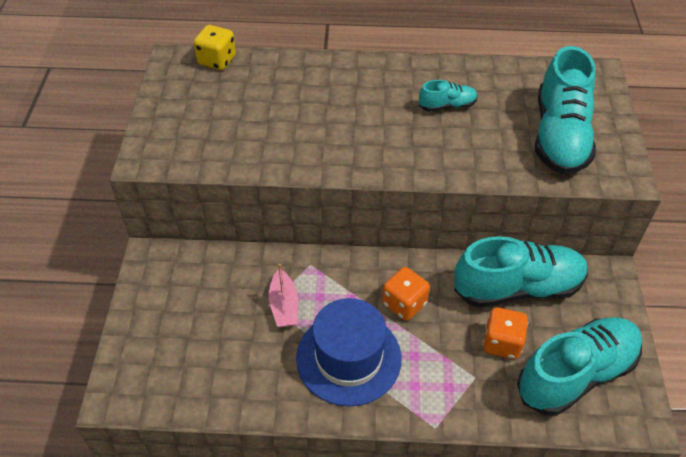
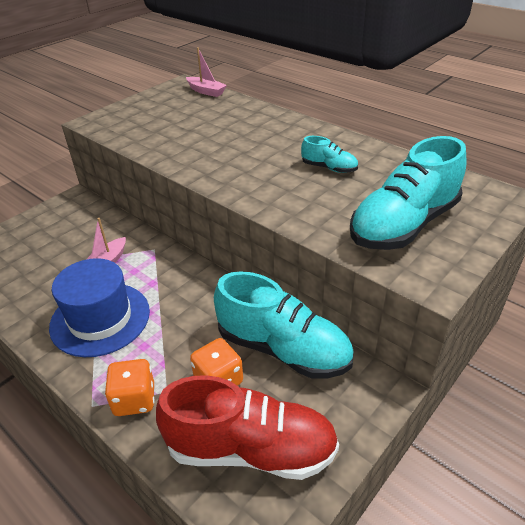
camera: 40 degrees right, 10 degrees down
(217, 60) = (206, 91): yellow dice -> pink boat
(404, 304) = (181, 308): orange dice -> orange dice (134, 399)
(576, 374) = (250, 449): turquoise shoe -> red shoe

